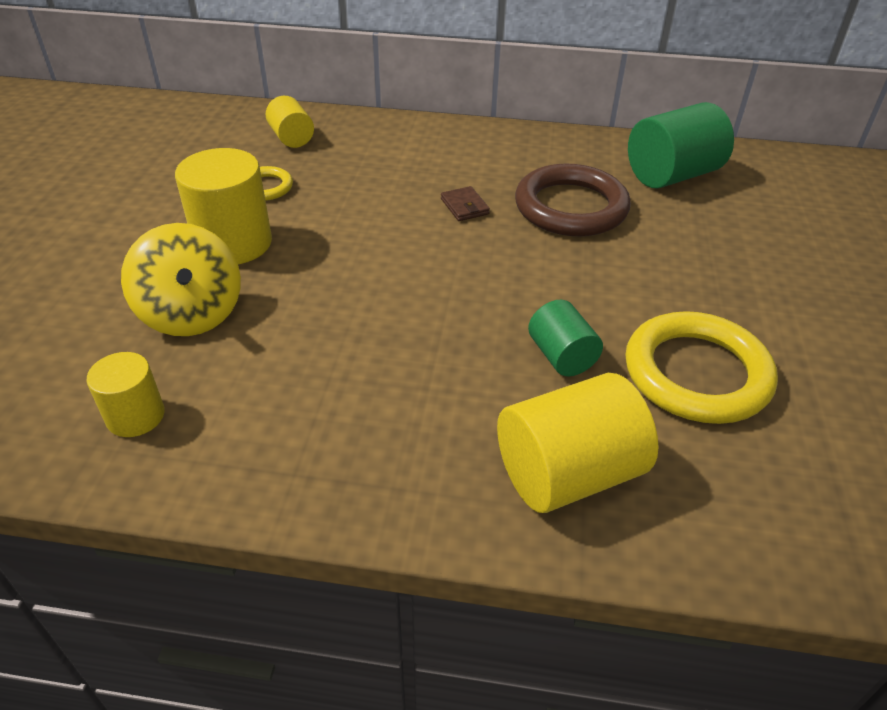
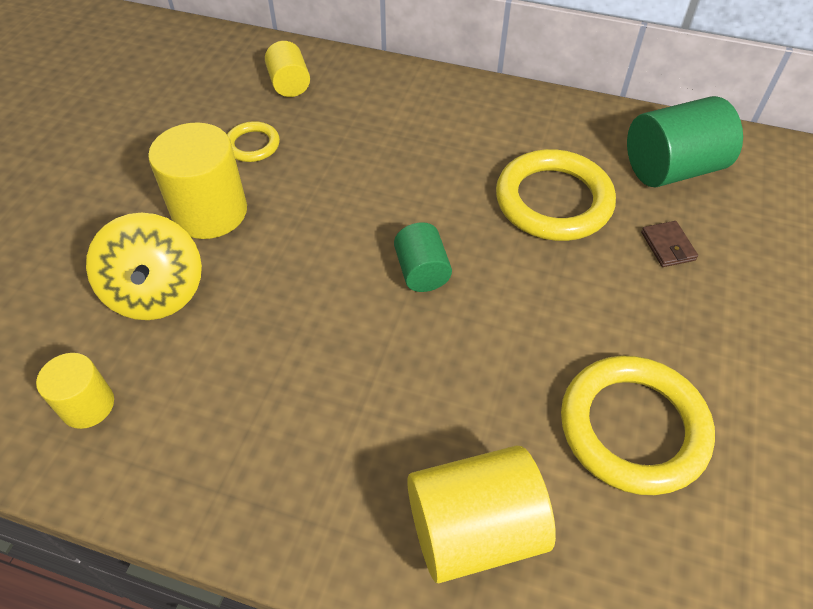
camera: 10 degrees right, 10 degrees up
(464, 206) = (444, 189): brown wallet -> brown wallet (667, 246)
(561, 356) = (500, 388): green cylinder -> green cylinder (422, 271)
(571, 207) = (553, 201): brown ring -> yellow ring

